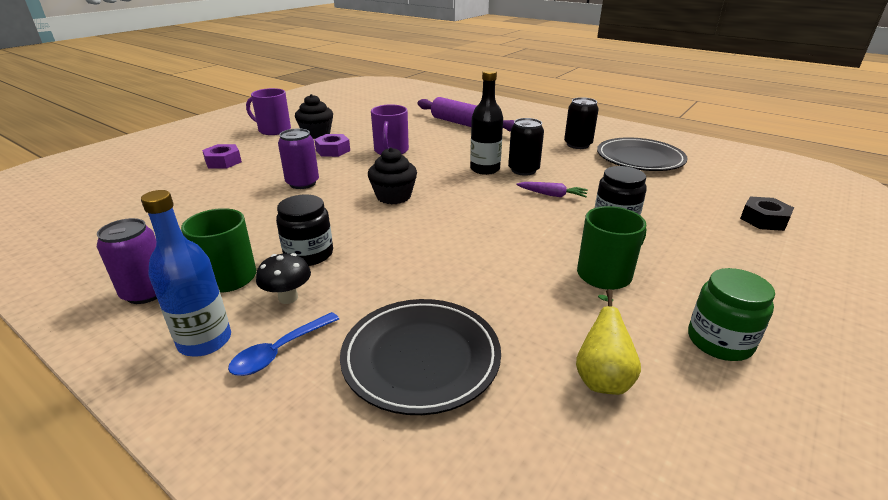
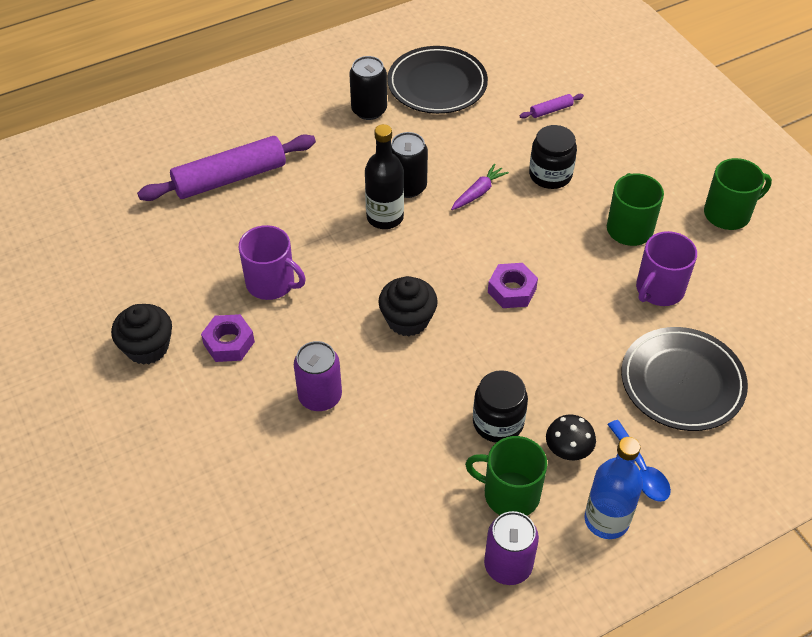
camera: 65 degrees left, 20 degrees up
(223, 162) = (188, 475): purple nut -> purple nut (512, 290)
(274, 130) = (90, 396): purple mug -> purple mug (659, 289)
(601, 376) = (737, 292): yellow pear -> none
(691, 205) = (551, 110): none -> purple rolling pin
(719, 341) = (728, 214): green jar -> green mug
(764, 220) = (599, 85): black nut -> none

